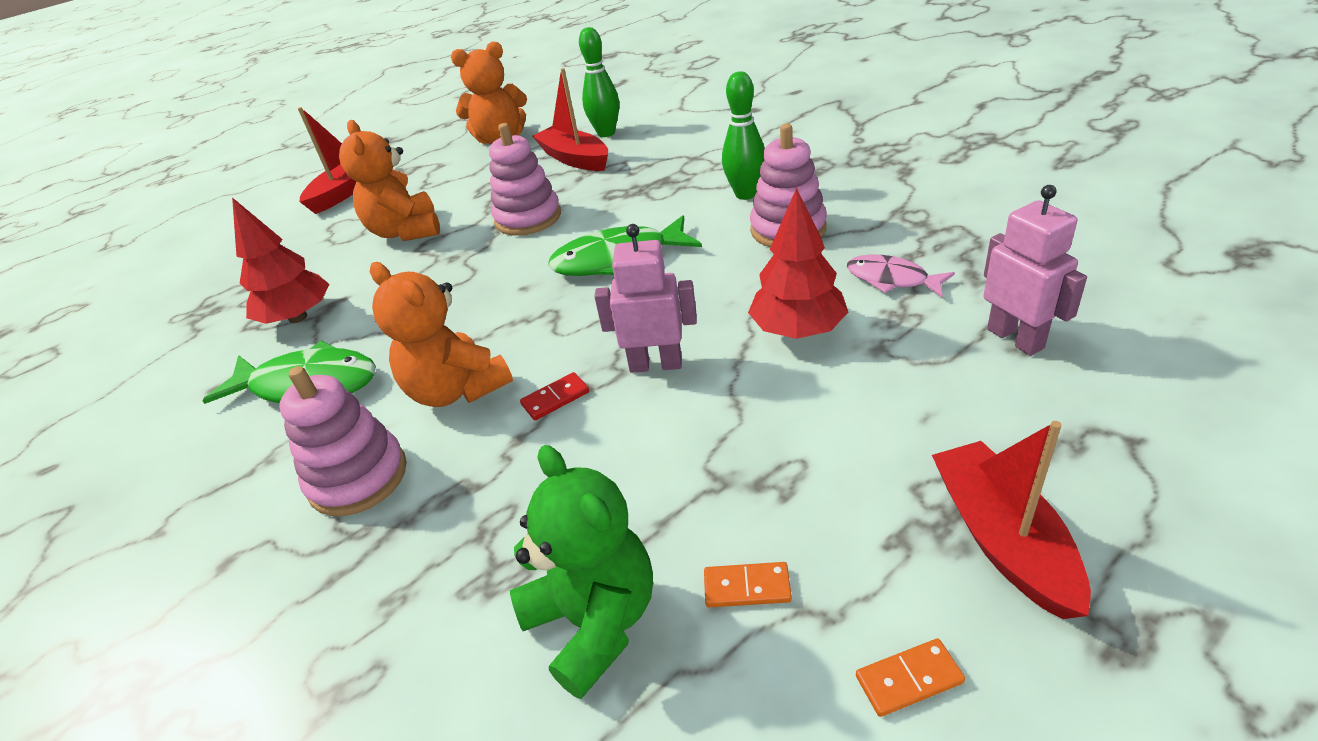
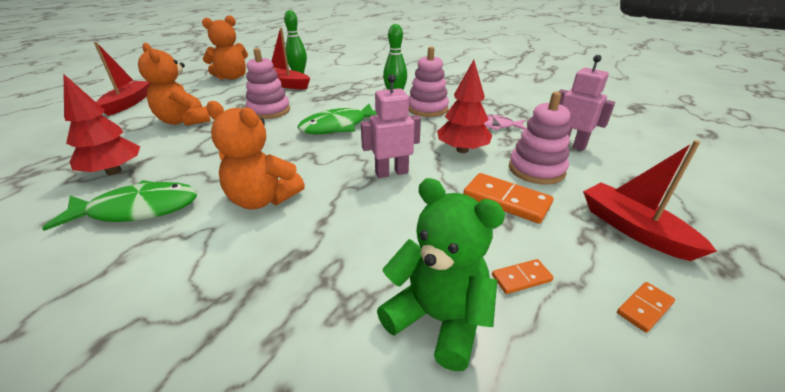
camera: 25 degrees left, 5 degrees down
(358, 477) = (206, 261): pink stacking toy -> pink stacking toy (536, 170)
(555, 398) = (337, 196): red domino -> none
(811, 445) = (506, 200): none -> orange domino

